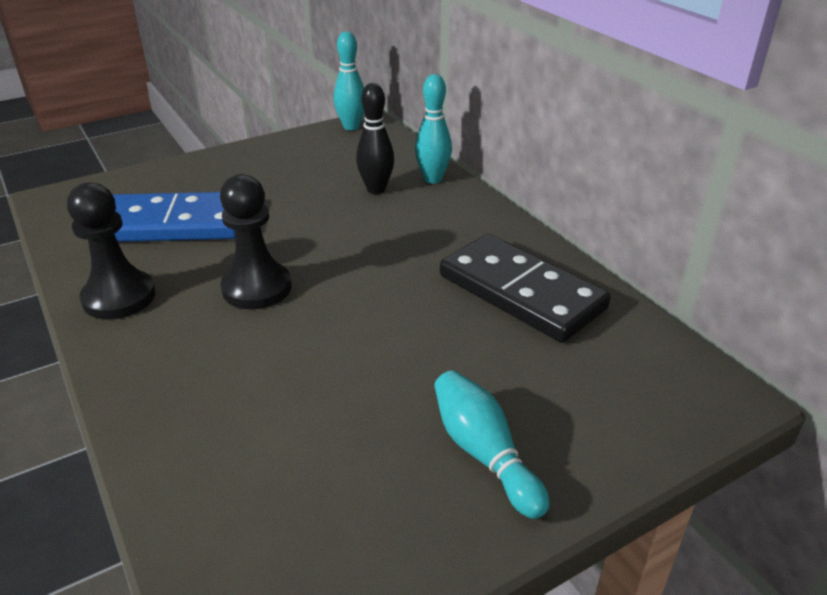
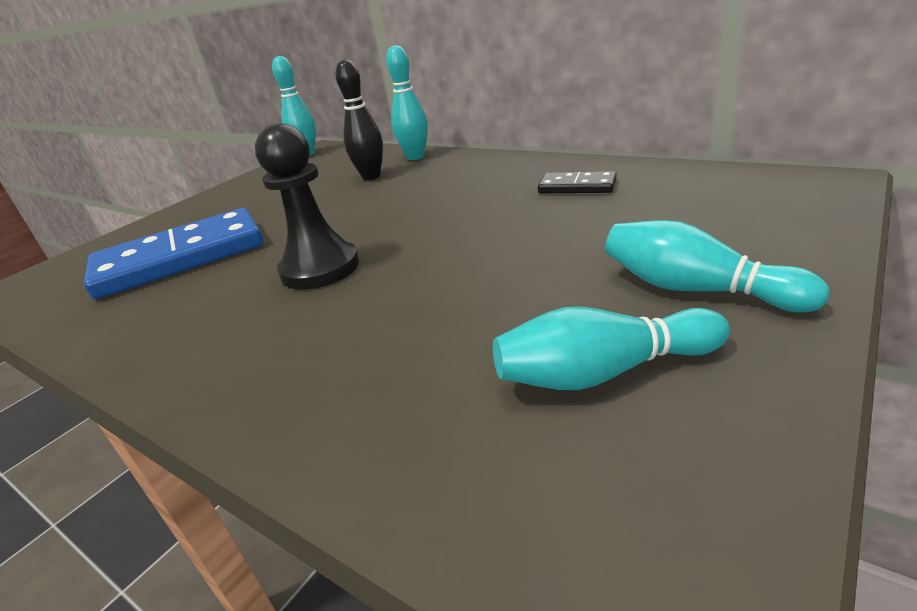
camera: 20 degrees left, 5 degrees down
(119, 297) = (159, 331): black pawn -> none
(349, 488) = (603, 372): none -> turquoise bowling pin
(521, 292) = (577, 186): black domino -> black domino, size x0.47

